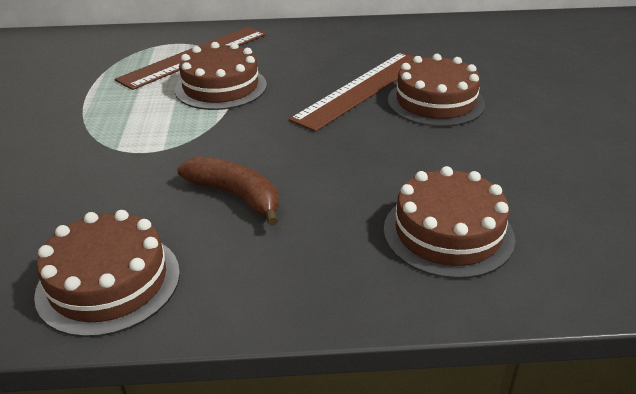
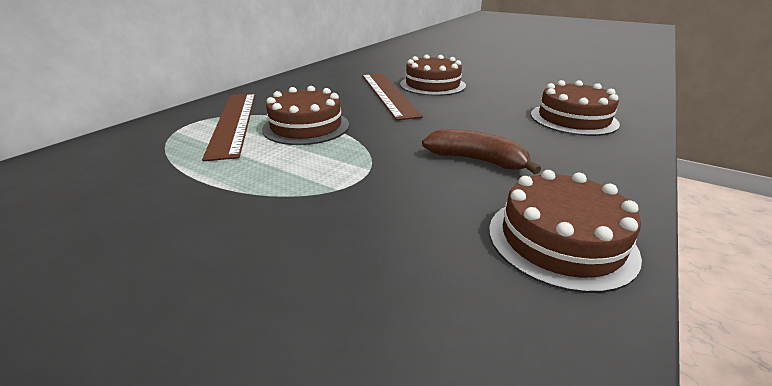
camera: 55 degrees left, 5 degrees down
(235, 196) = (476, 160): brown banana -> brown banana turned 45 degrees clockwise

